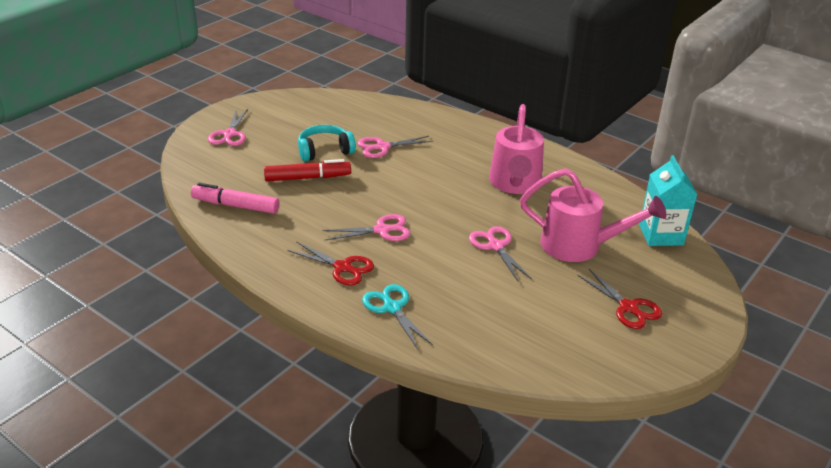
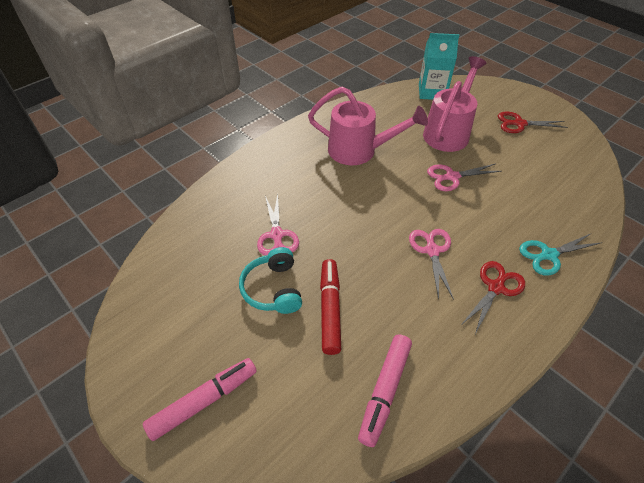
camera: 80 degrees left, 15 degrees up
(229, 134) = (204, 401): pink scissors -> pink marker
(629, 308) = (519, 124): red scissors -> red scissors turned 150 degrees counterclockwise

